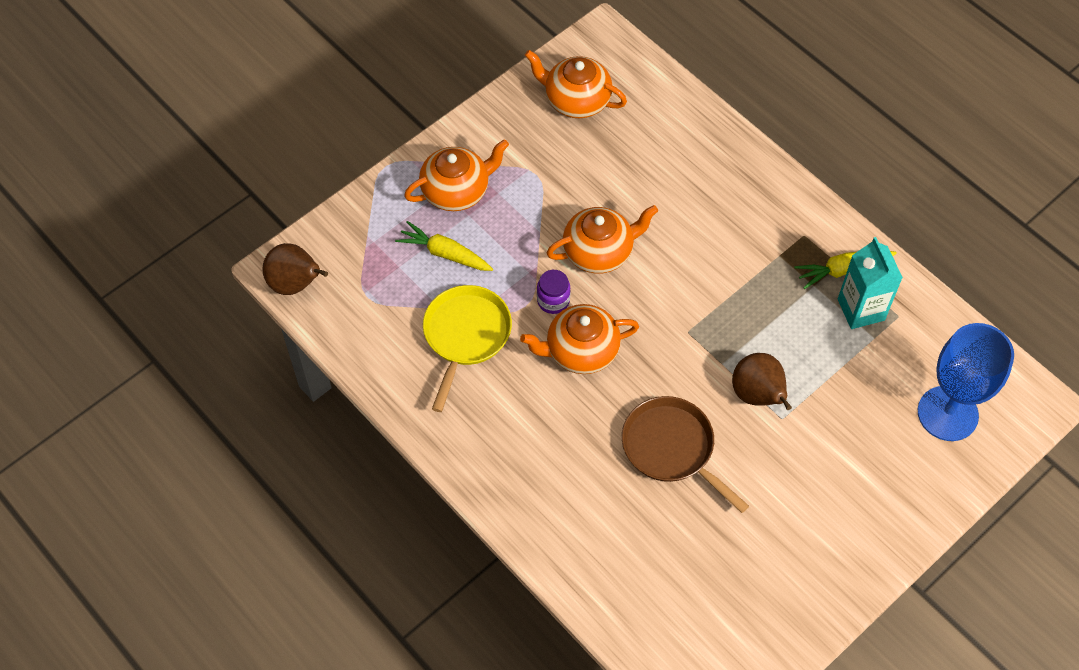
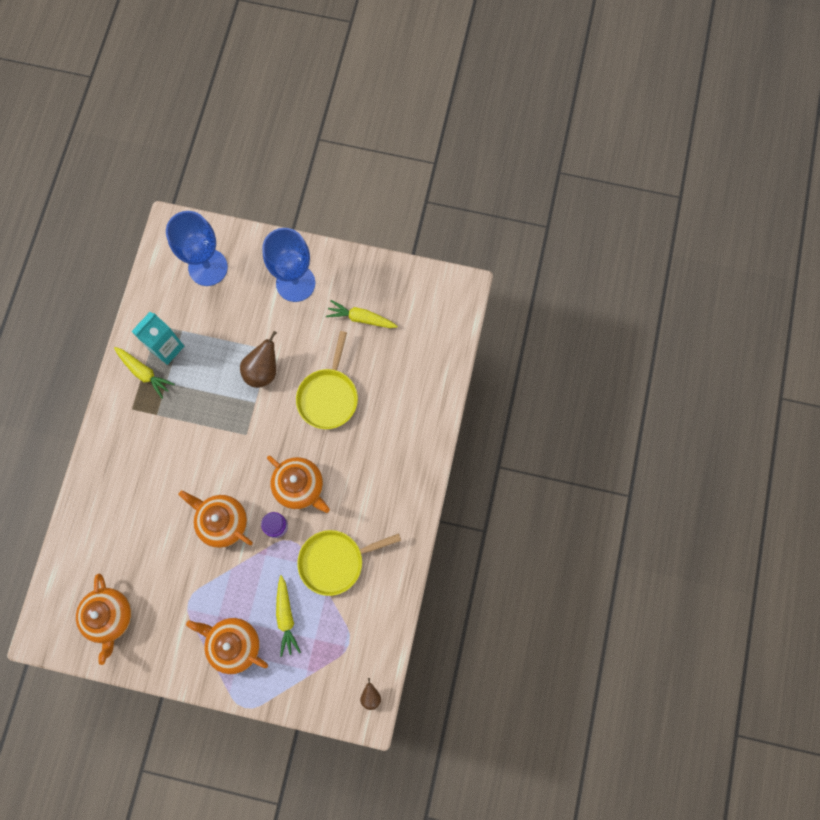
camera: 125 degrees left, 15 degrees up
(295, 284) = (371, 696): brown pear -> brown pear, size x0.53
(672, 448) = (328, 396): brown pan -> yellow pan
(753, 552) = (361, 318): none -> yellow carrot
(858, 503) = (295, 283): none -> blue goblet

